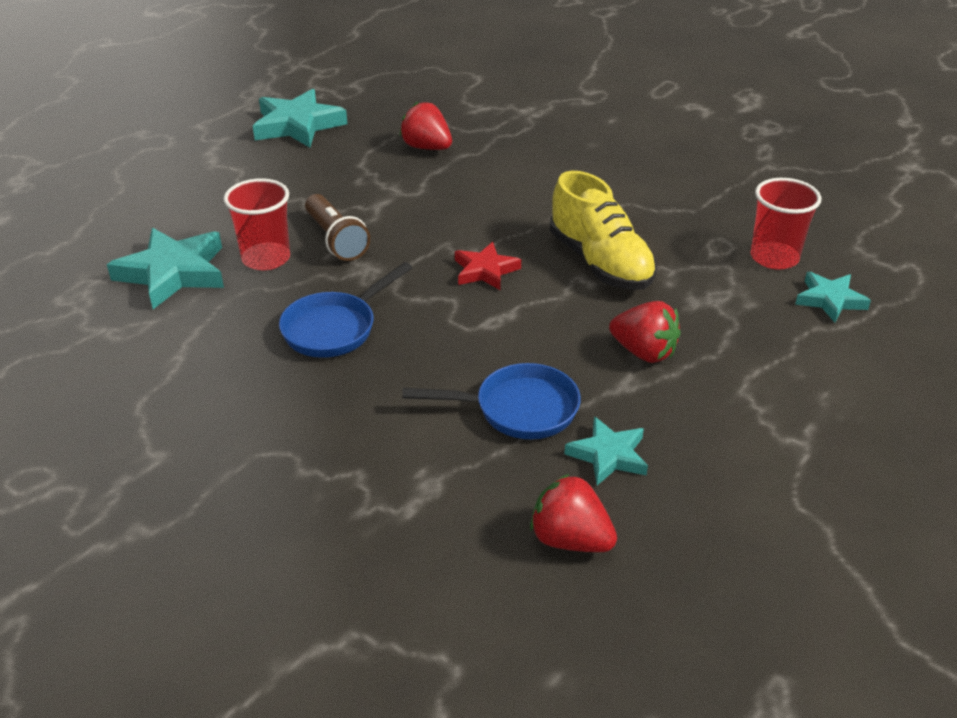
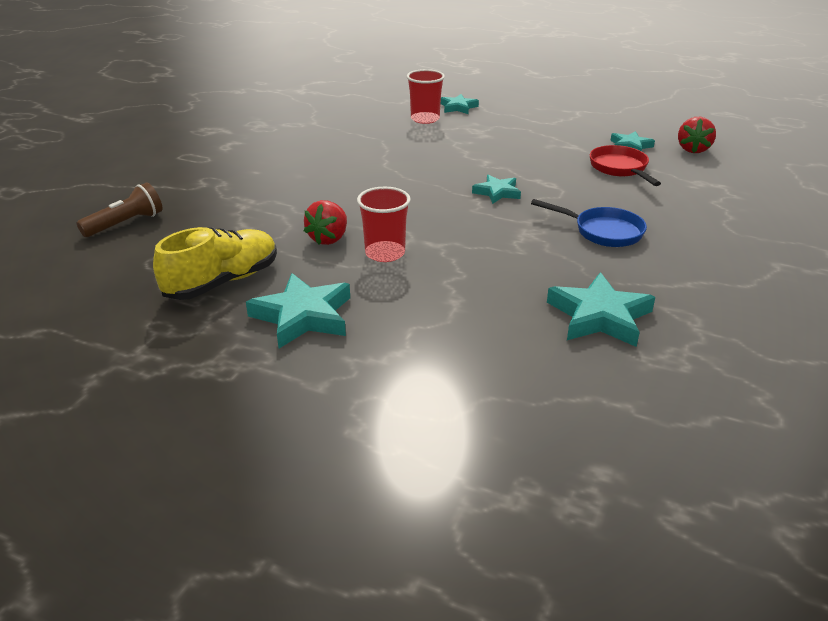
camera: 105 degrees left, 5 degrees down
(266, 258) = (545, 277): red cup -> red cup (385, 253)
(336, 240) = (498, 252): brown flashlight -> brown flashlight (126, 223)
(485, 270) = (497, 192): red star -> turquoise star
(518, 409) = (620, 168): blue pan -> red pan
(600, 263) = (462, 160): yellow shoe -> yellow shoe (222, 282)
(644, 352) = (542, 144): red strawberry -> none

